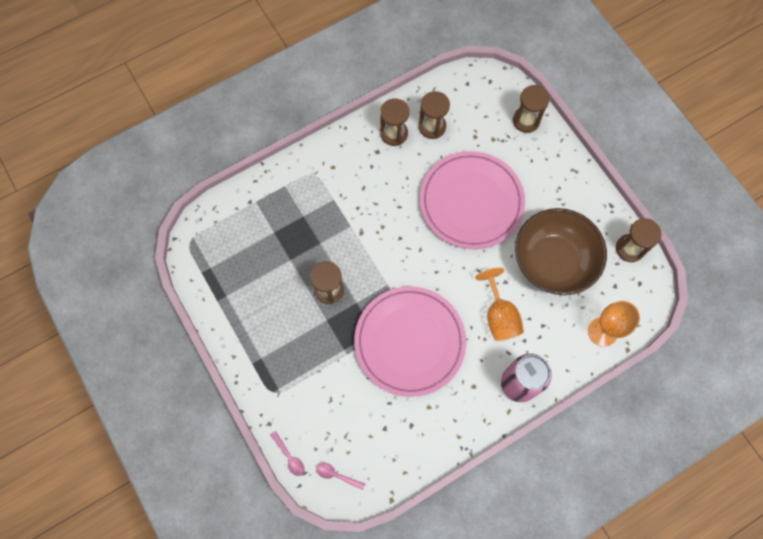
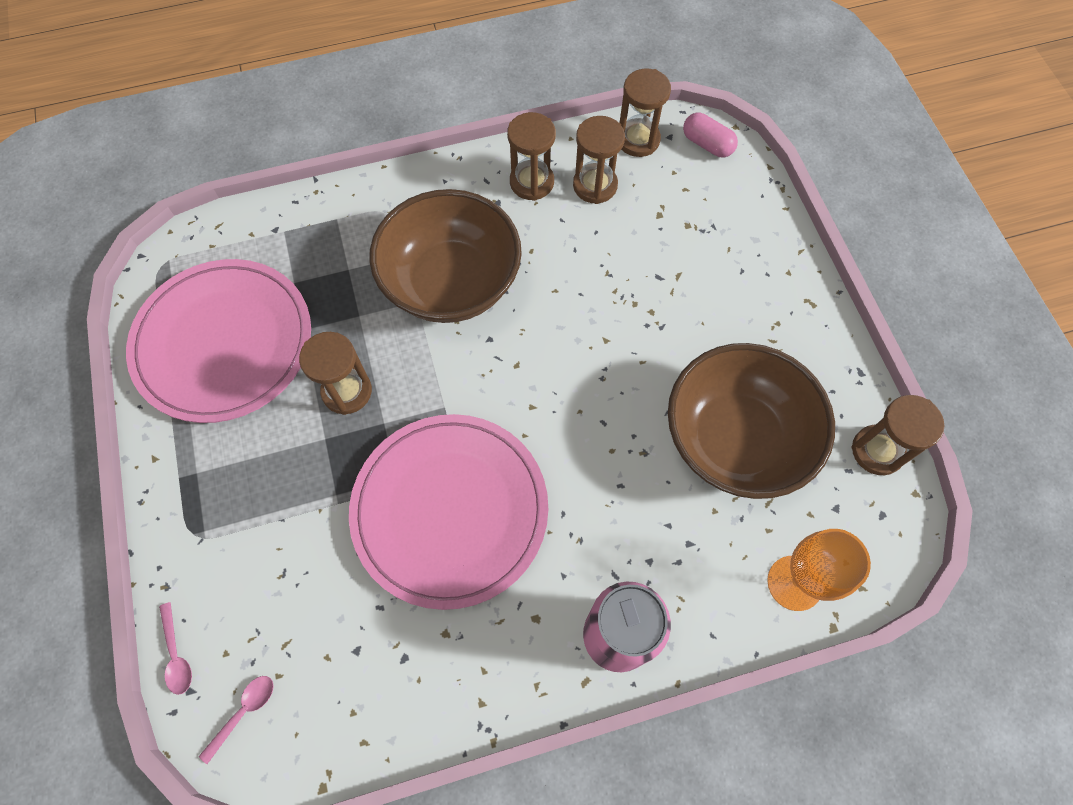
camera: 15 degrees right, 5 degrees down
(337, 475) = (243, 712): pink spoon -> pink spoon turned 90 degrees clockwise
(367, 209) = (451, 282): none -> brown bowl
(471, 202) = (624, 310): pink plate -> pink plate (223, 343)
(491, 83) = (707, 144): none -> pink capsule
(499, 315) = (617, 506): orange goblet -> none
(526, 121) = (749, 209): brown hourglass -> brown hourglass (638, 140)

